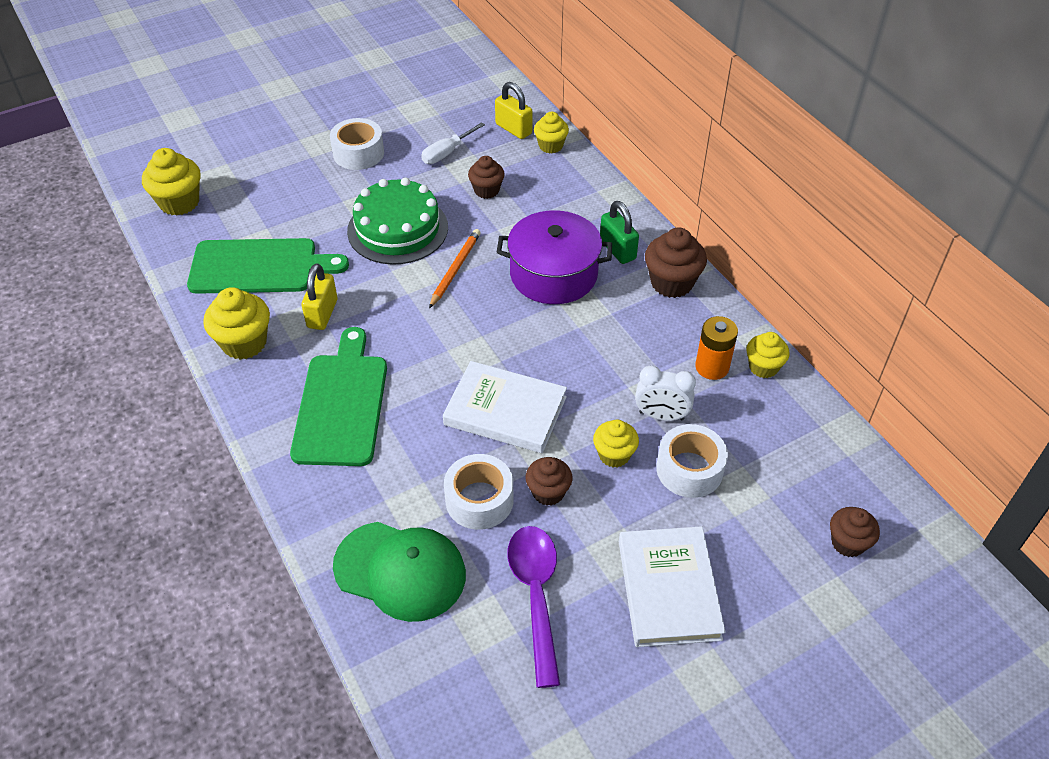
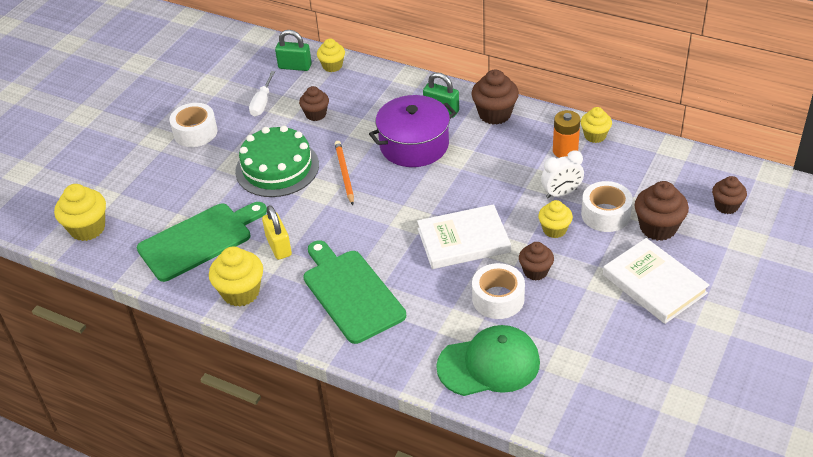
camera: 30 degrees left, 5 degrees down
(513, 129) = (295, 66): yellow padlock -> green padlock
(536, 595) = (583, 330): purple spoon -> none
(737, 521) = (658, 228): none -> brown cupcake

